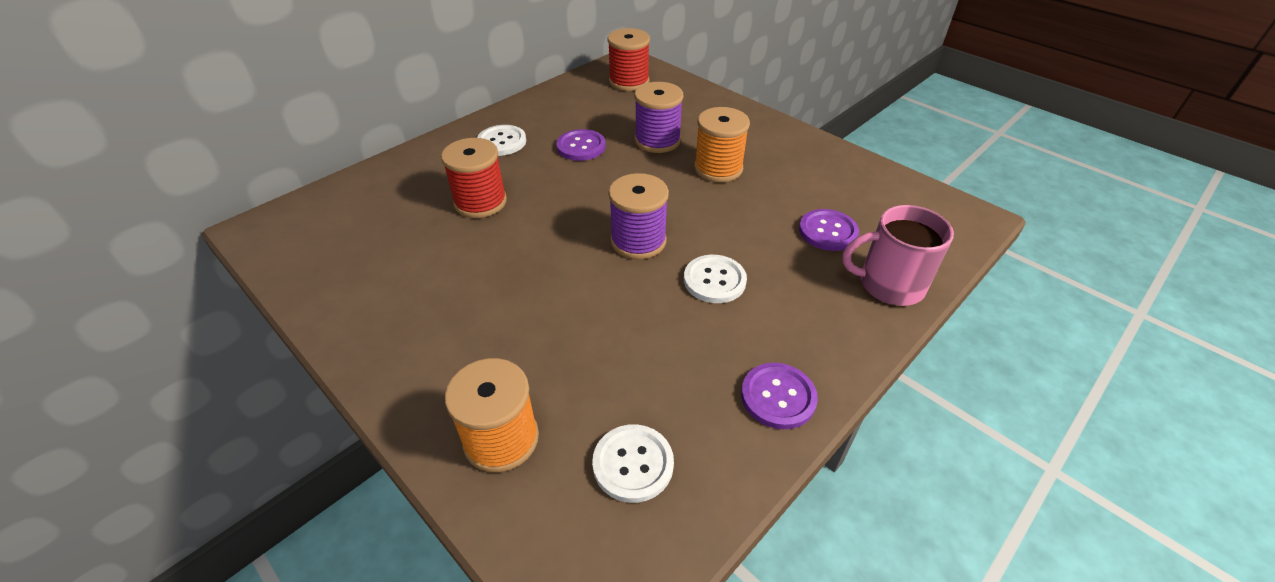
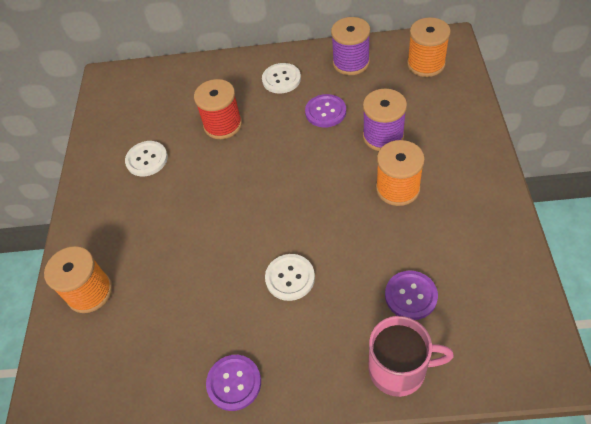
camera: 50 degrees right, 10 degrees up
(629, 81) = (426, 64): red spool -> orange spool
(633, 464) = (126, 356): white button -> white button (147, 159)
(638, 241) = (278, 215): purple spool -> purple spool (351, 63)
(889, 284) = (399, 369): pink mug -> pink mug turned 135 degrees clockwise

